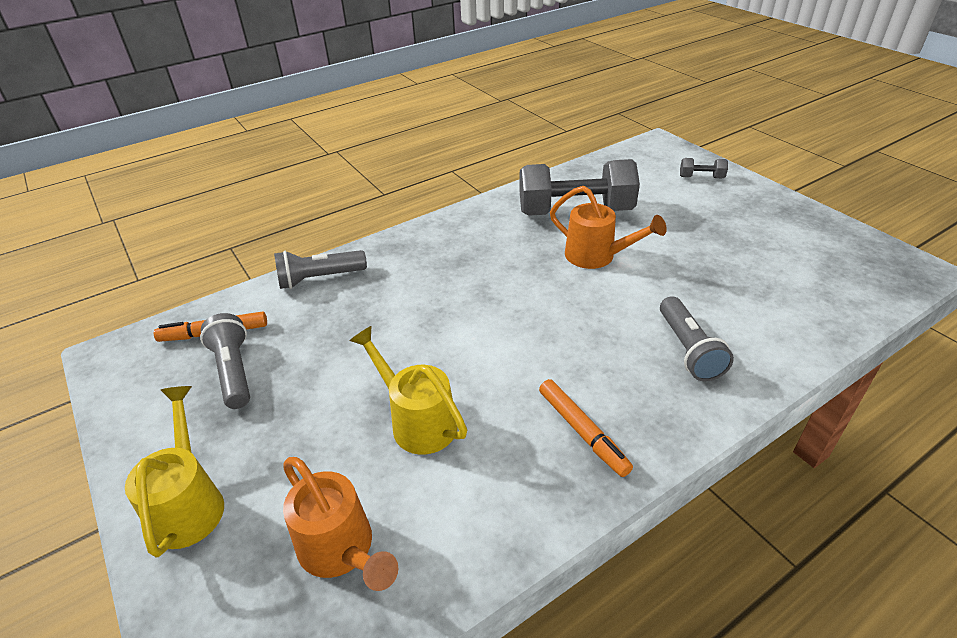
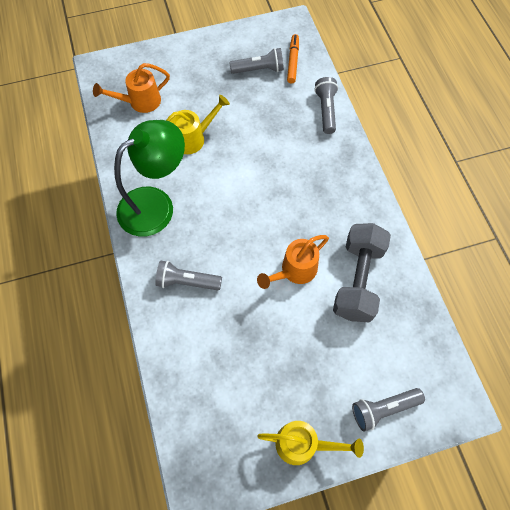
camera: 105 degrees right, 25 degrees up
(189, 503) = (185, 55): yellow watering can -> yellow watering can (303, 444)
(582, 431) = (156, 204): orange marker -> green lamp
(701, 177) = (383, 409): grey dumbbell -> grey flashlight

